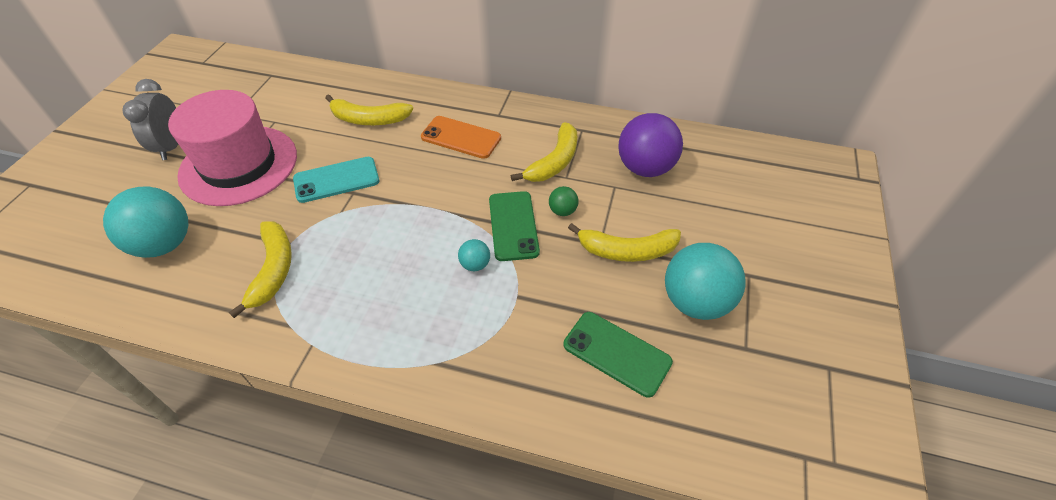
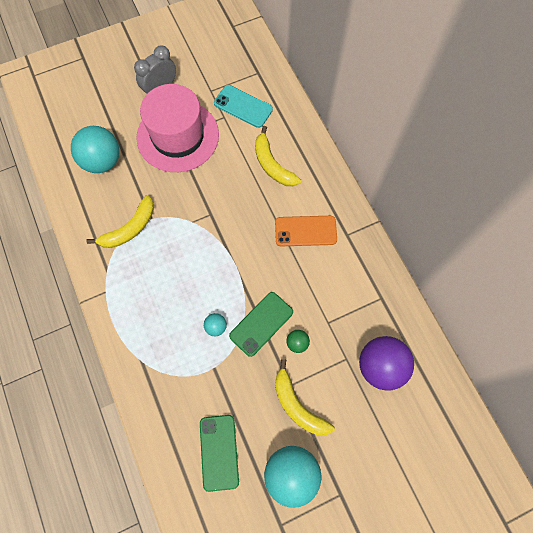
camera: 50 degrees right, 20 degrees up
(336, 180) = (211, 196): turquoise phone -> turquoise phone (243, 106)
(461, 137) = (305, 231): orange phone -> orange phone turned 75 degrees counterclockwise
(554, 162) = (335, 304): yellow banana -> none

